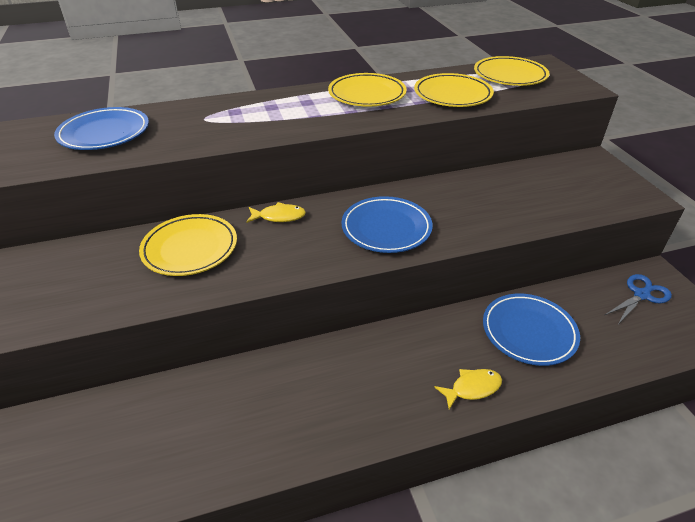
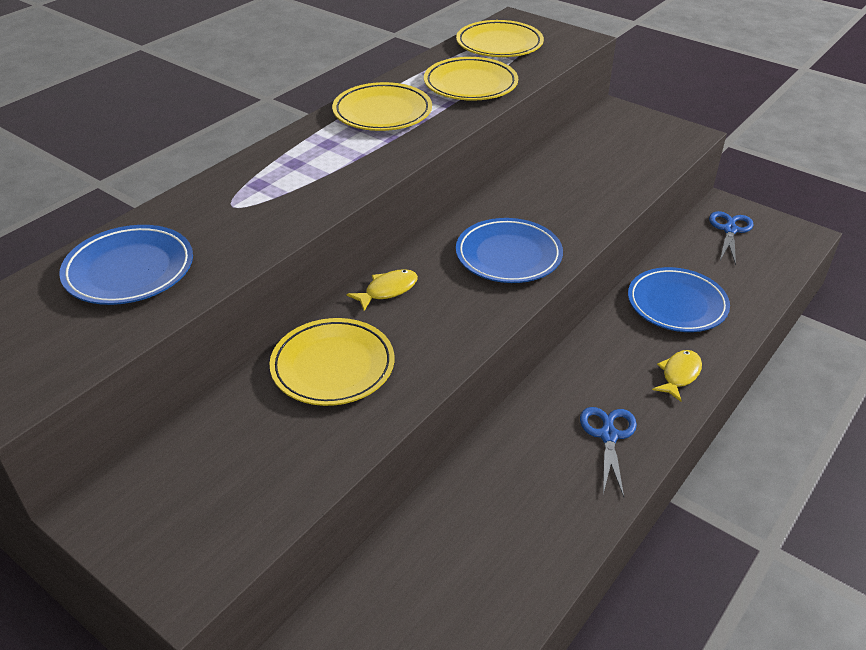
camera: 35 degrees left, 0 degrees up
(365, 403) = (608, 435): none -> blue scissors

